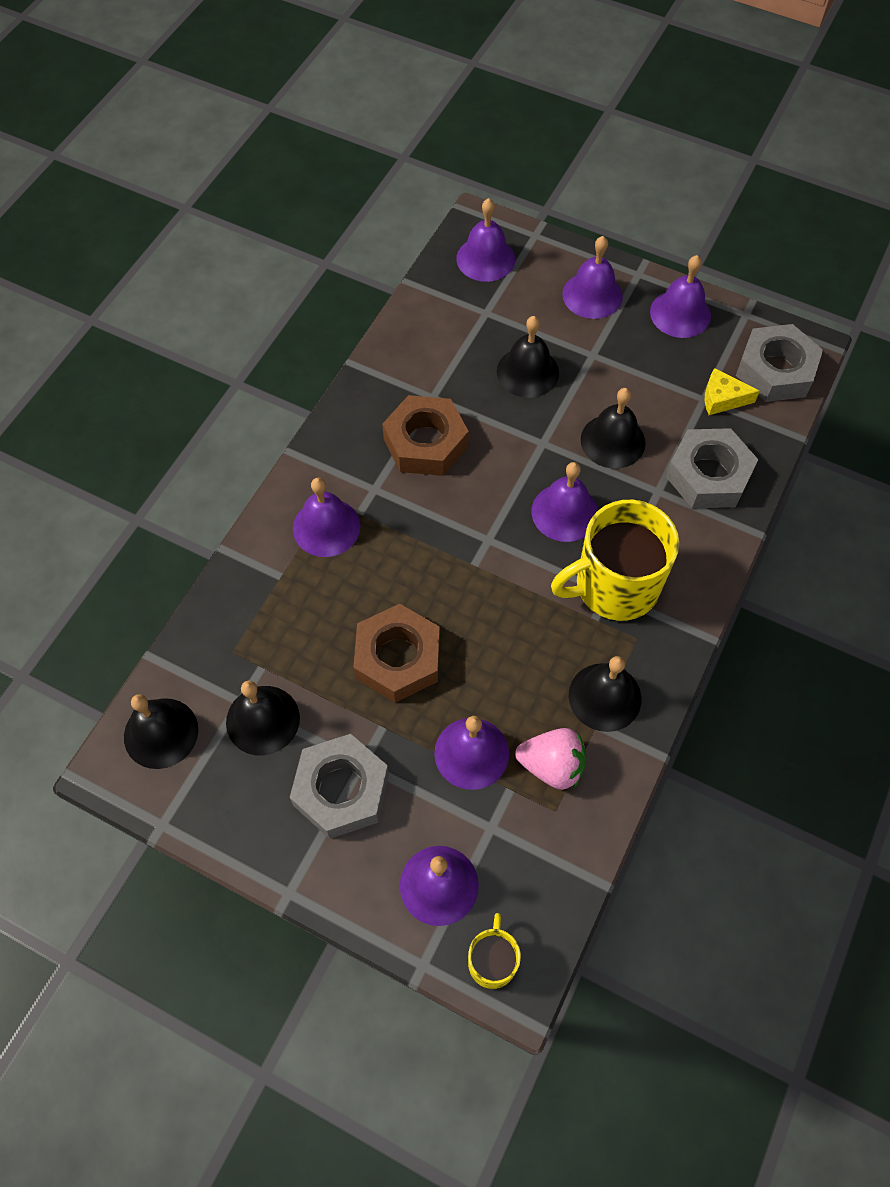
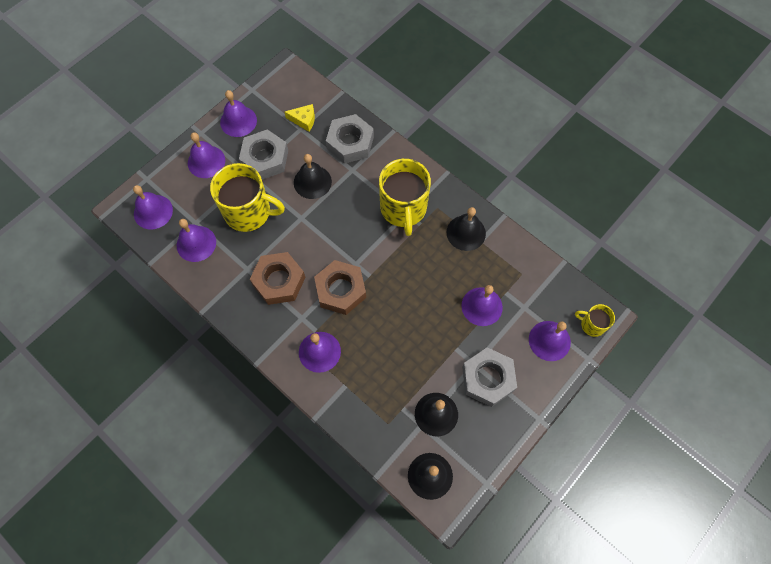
camera: 75 degrees left, 5 degrees up
(398, 658) = (417, 331): brown nut -> brown nut (341, 290)
(527, 372) = (248, 212): black bell -> yellow mug
(552, 765) = (497, 269): pink strawberry -> none
(565, 512) = (350, 219): purple bell -> purple bell (196, 243)
(722, 399) = (304, 120): yellow cheese -> yellow cheese turned 105 degrees counterclockwise
(775, 370) = (295, 89): grey nut -> grey nut (265, 158)

